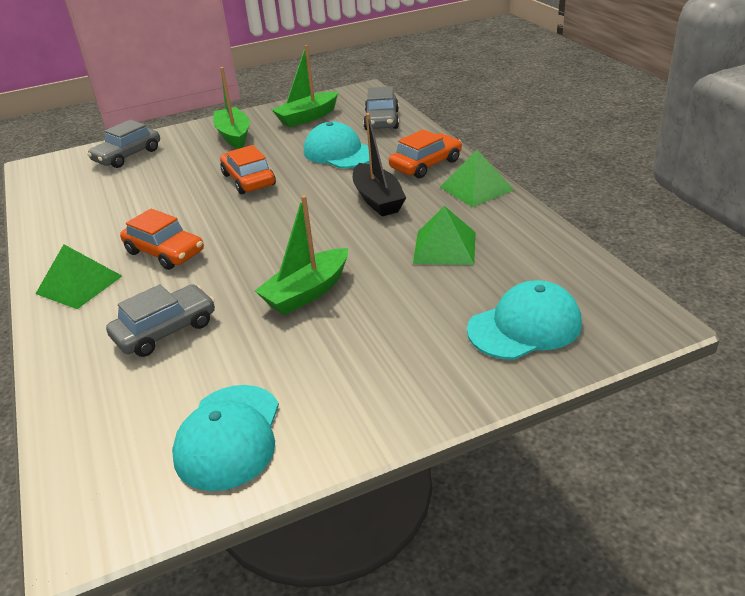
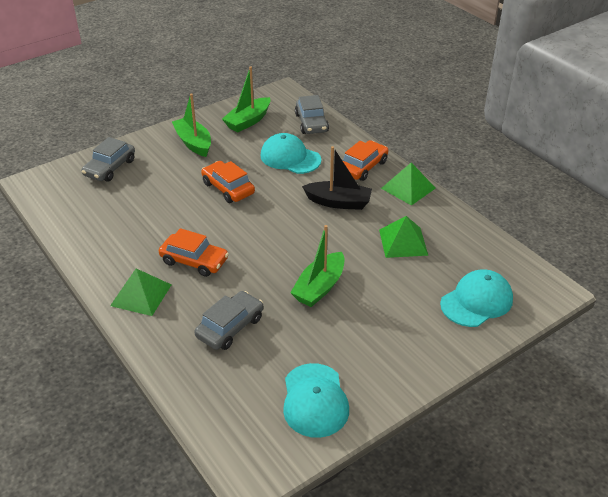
camera: 15 degrees left, 5 degrees up
(377, 199) = (338, 202): black boat -> black boat turned 45 degrees counterclockwise

